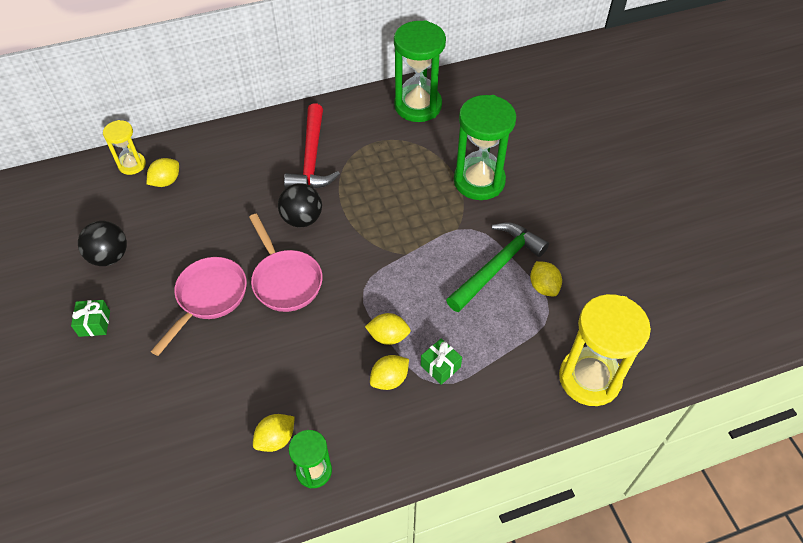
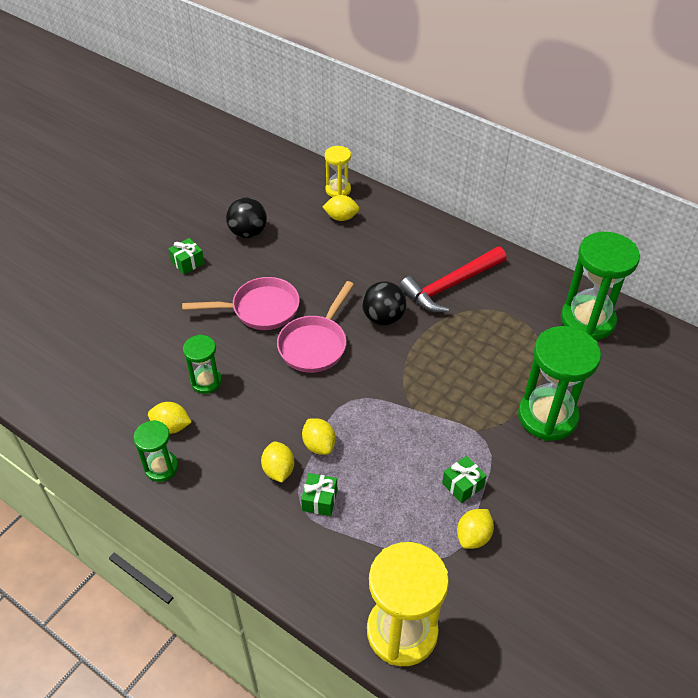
camera: 55 degrees right, 5 degrees down
(250, 384) = (206, 381): none -> green hourglass
(389, 379) = (278, 470): yellow lemon -> yellow lemon turned 60 degrees clockwise
(497, 266) = (462, 485): green hammer -> green gift

